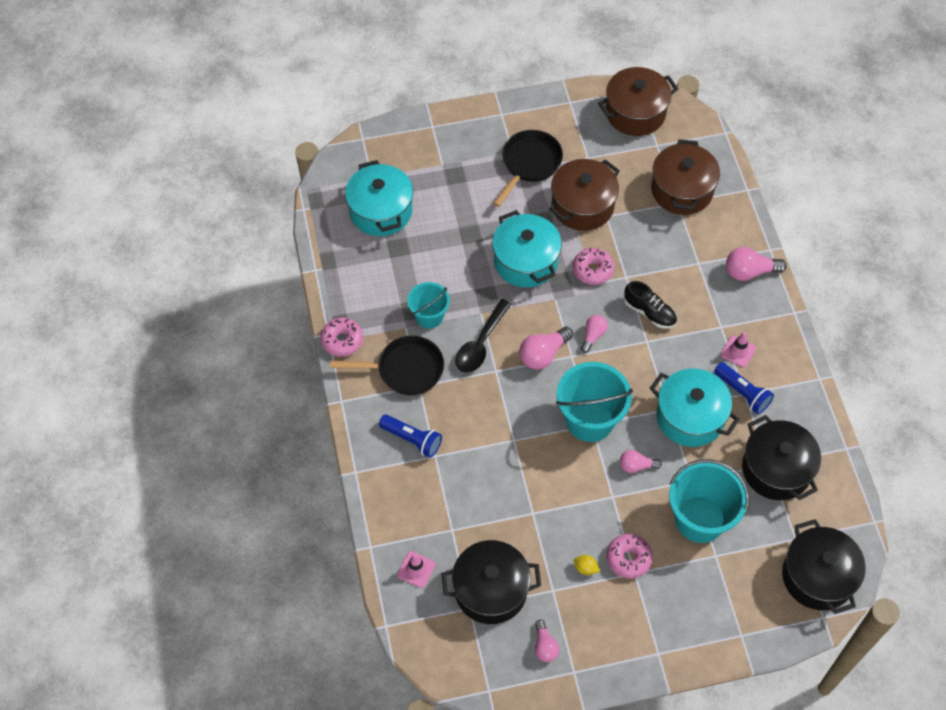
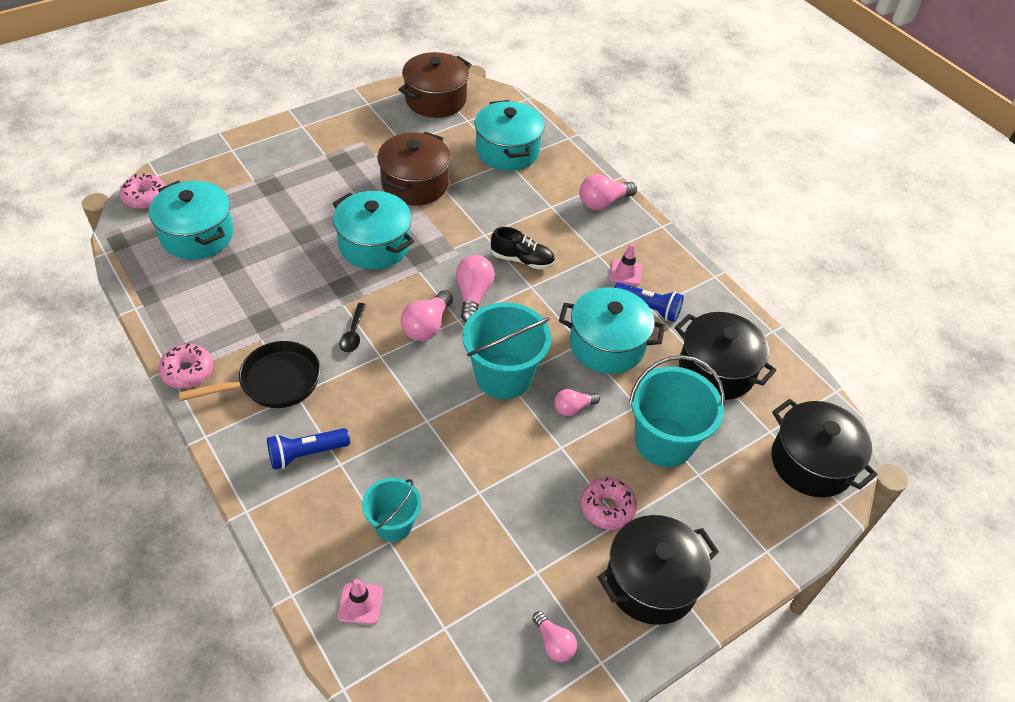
camera: 25 degrees left, 10 degrees down
(412, 439) = (306, 454): blue flashlight -> blue flashlight turned 150 degrees clockwise
(429, 316) = (285, 321): turquoise bucket -> turquoise bucket (393, 524)
(480, 344) = (353, 334): black spoon -> black spoon, size x0.61
(490, 590) = (462, 597): black pot -> black pot (651, 582)
(529, 164) = (346, 161): black pan -> none
(585, 568) = (564, 534): yellow lemon -> none
(592, 270) = (448, 236): pink donut -> pink donut (145, 197)
(593, 335) = (473, 295): pink light bulb -> pink light bulb, size x1.57
(682, 190) = (507, 151): brown pot -> turquoise pot

